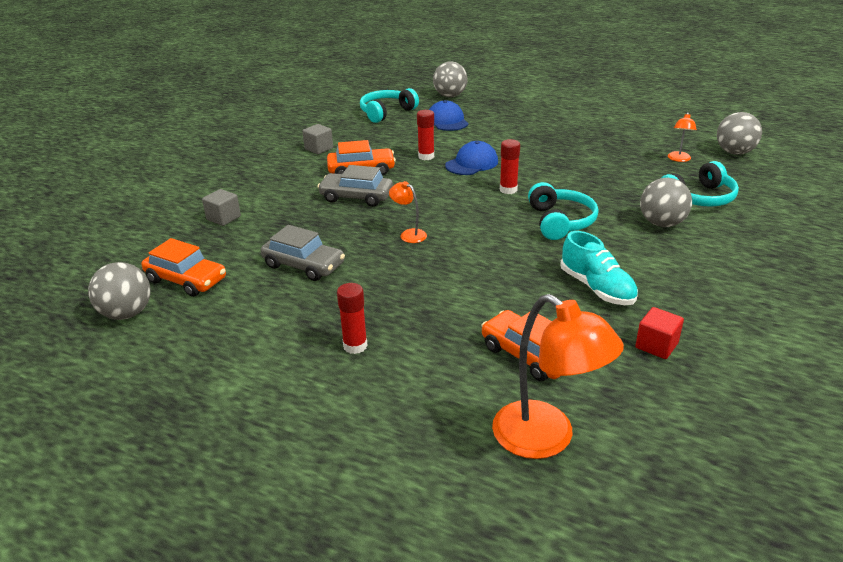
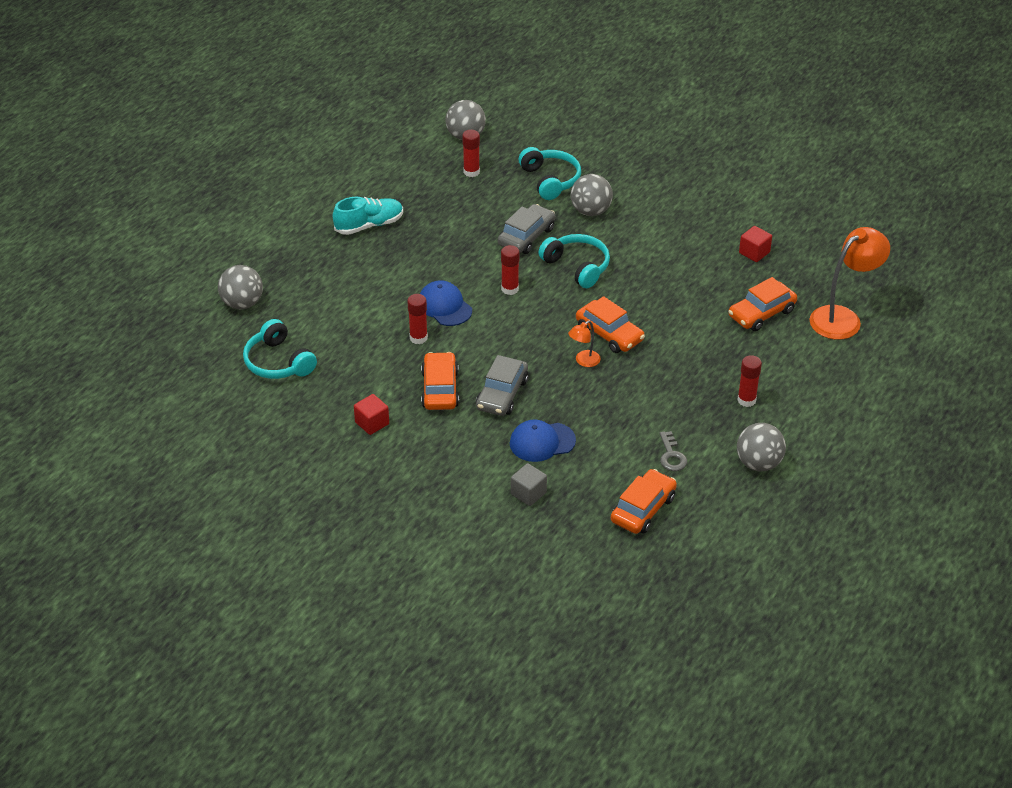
camera: 85 degrees left, 10 degrees up
(127, 313) = (693, 543): grey ball -> grey ball (758, 463)
(263, 294) = (671, 456): none -> grey key
(304, 265) = (628, 431): grey car -> grey car (526, 236)
(319, 149) = (372, 423): grey cube -> red cube
(447, 121) = (323, 313): blue cap -> blue cap (542, 442)
(456, 246) = (609, 334): none -> orange car
(560, 221) = (577, 266): turquoise headphones -> turquoise headphones turned 45 degrees clockwise
(597, 288) = (682, 265): turquoise shoe -> turquoise shoe (369, 225)
(678, 159) = (471, 172): orange lamp -> red glue stick

